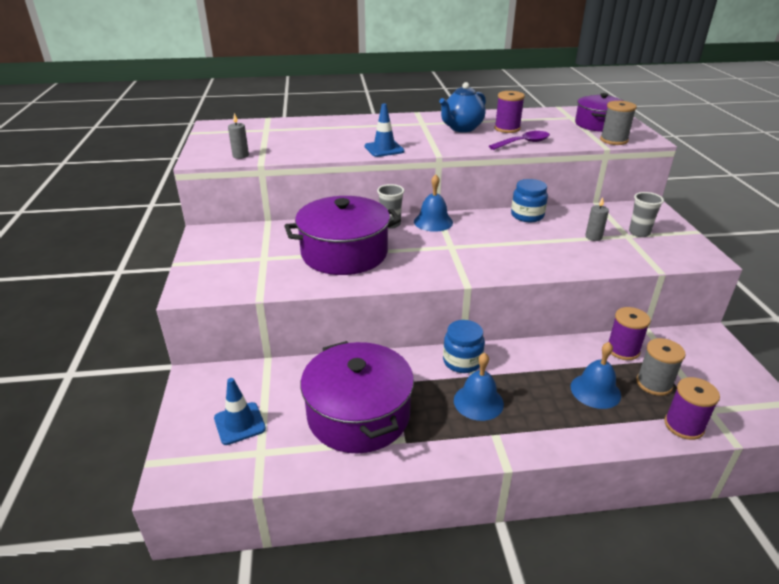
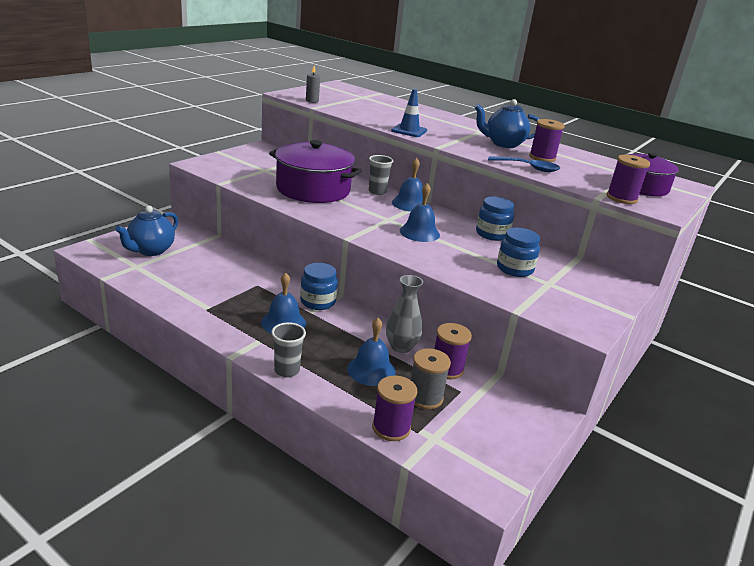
camera: 40 degrees right, 5 degrees down
(239, 423) = (151, 250): blue traffic cone -> blue teapot
(358, 414) = (209, 284): purple pot -> none
(492, 245) = (419, 232): none -> blue bell
(523, 143) = (528, 168): purple spoon -> blue spoon
(574, 355) = (401, 347): none -> grey vase
(593, 237) = (514, 269): grey candle -> blue jar
(613, 140) = (621, 198): grey spool -> purple spool
(639, 233) = (566, 287): grey cup -> grey cup (287, 370)

